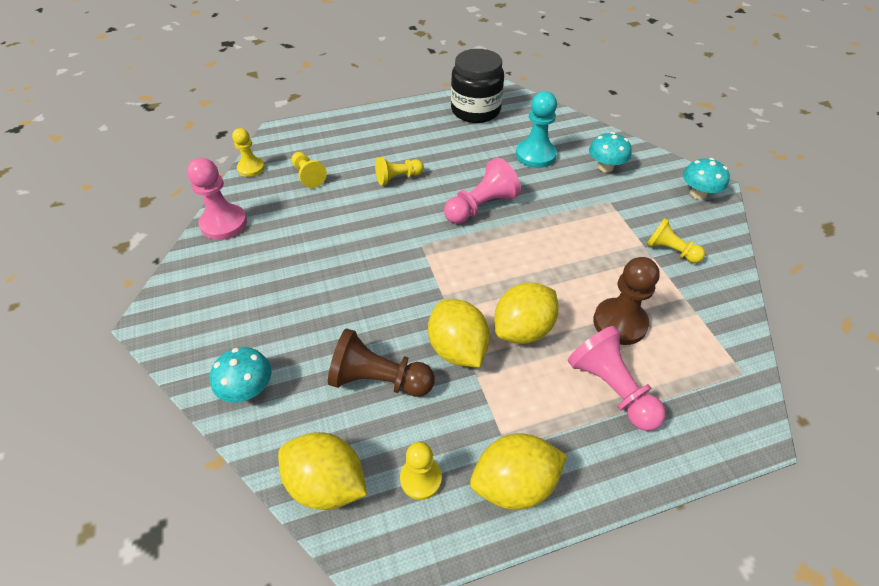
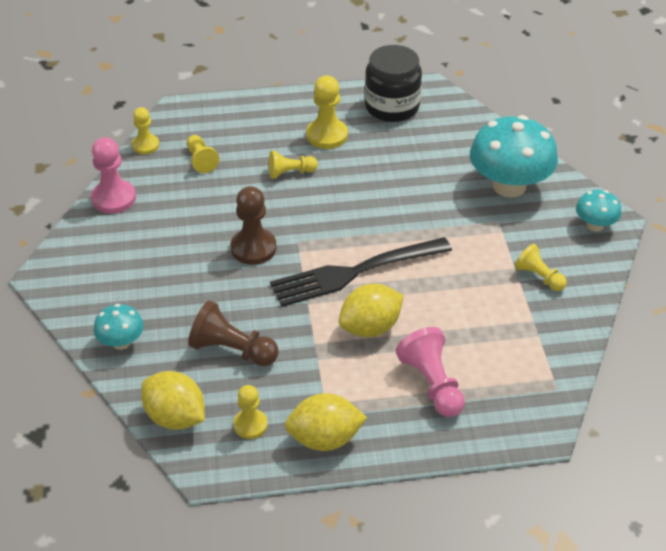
camera: 10 degrees right, 5 degrees down
(424, 140) = (327, 135): none -> yellow pawn
(457, 349) = (306, 335): yellow lemon -> none
(481, 207) = (366, 212): pink pawn -> none
(489, 269) = (356, 272): none -> black fork
(535, 155) = (440, 164): turquoise pawn -> none
(605, 167) = (509, 186): turquoise mushroom -> turquoise mushroom, size x1.99
(619, 323) = (461, 334): brown pawn -> brown pawn (253, 248)

